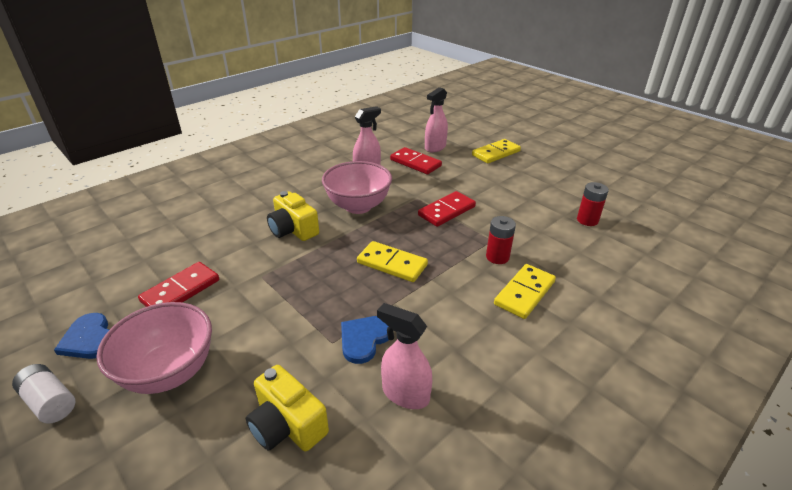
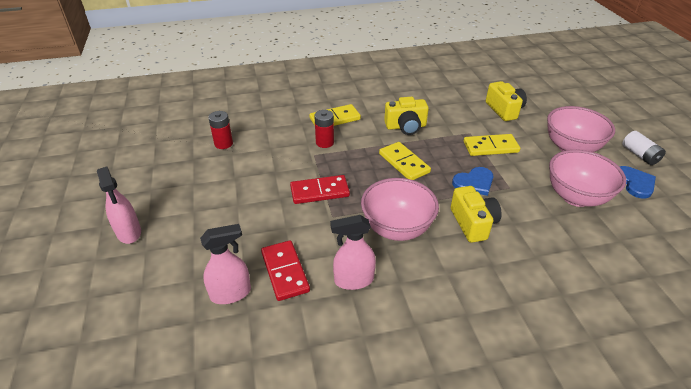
camera: 150 degrees left, 5 degrees up
(181, 291) = (576, 197): red domino -> pink bowl
(364, 339) = (450, 128): blue heart -> blue heart (474, 182)
(405, 394) = (441, 103): pink spray bottle -> pink spray bottle (129, 232)
(426, 317) = (406, 126): none -> yellow camera
(496, 153) = (177, 248): yellow domino -> yellow domino (490, 147)

